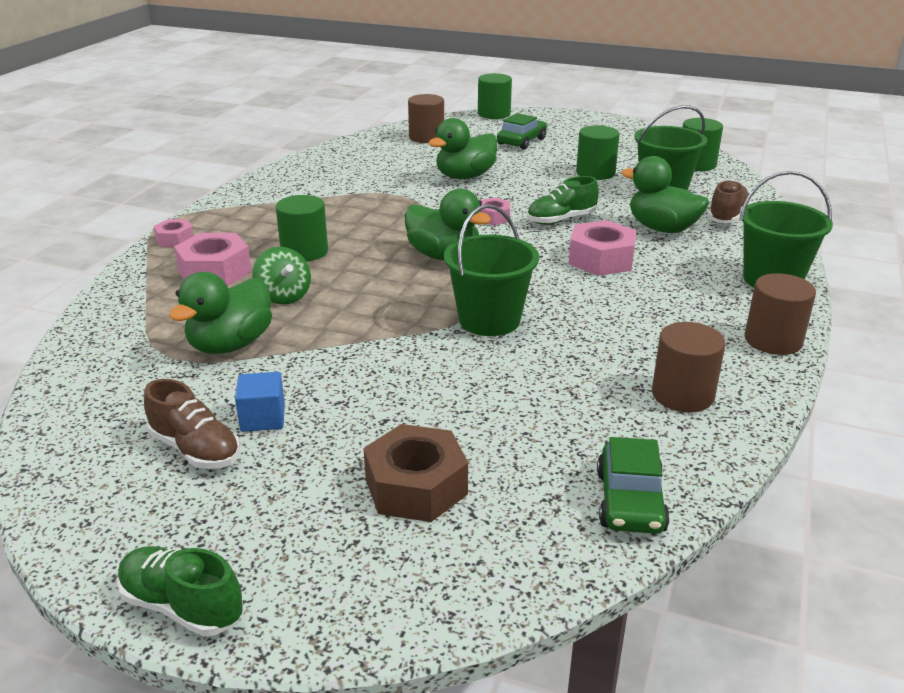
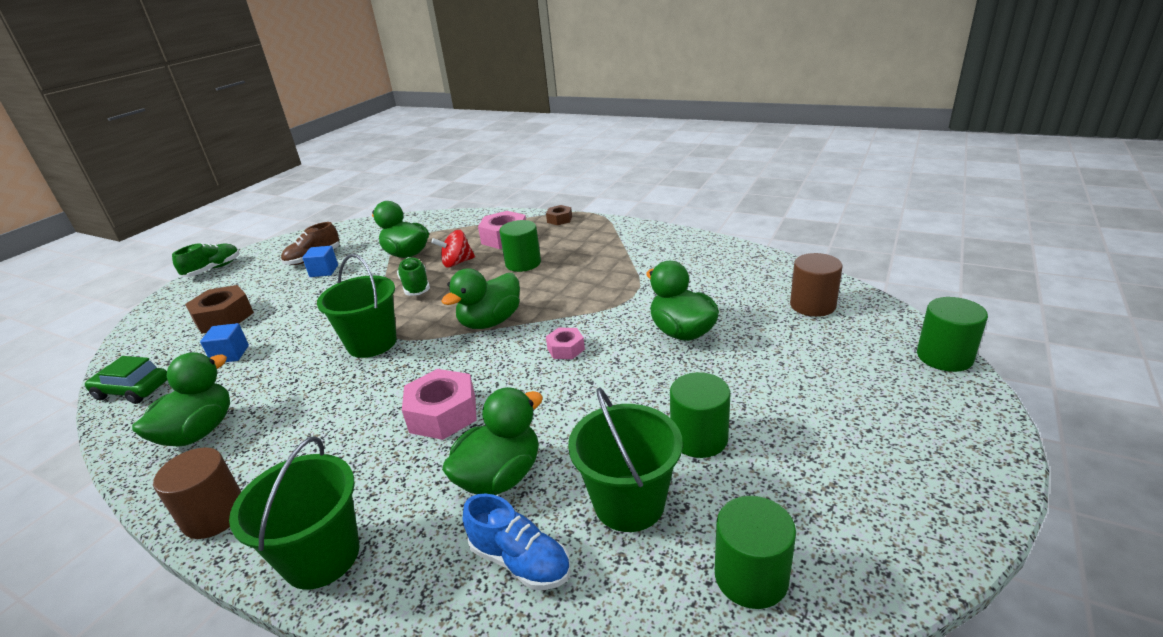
camera: 100 degrees right, 0 degrees up
(175, 239) = (559, 219): pink nut -> brown nut
(284, 296) = (457, 263): green spinning top -> red spinning top
(521, 141) = (821, 378): green car -> none
(525, 432) = (230, 354): none -> blue cube
(561, 220) = (548, 394): green shoe -> green shoe (416, 286)
(682, 395) = (199, 432): brown cylinder -> green duck
(727, 216) = (520, 561): brown shoe -> blue shoe

